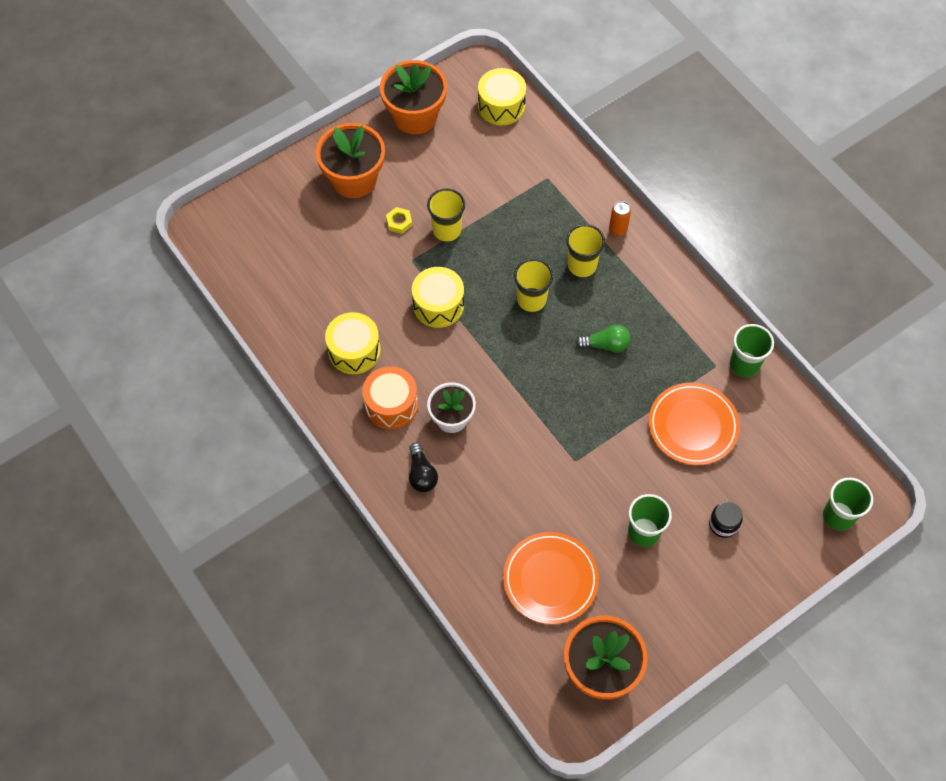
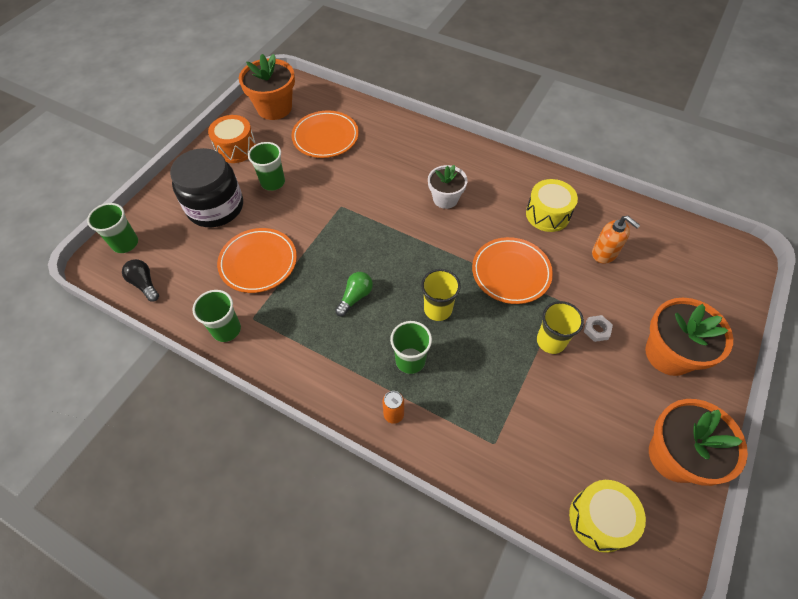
camera: 155 degrees right, 5 degrees down
(332, 285) = (604, 253): none -> orange soap dispenser
(391, 405) = (494, 191): orange drum -> orange drum (236, 148)
(399, 222) = (597, 330): yellow nut -> white nut
(421, 474) = (443, 160): black light bulb -> black light bulb (145, 284)
(438, 305) = (511, 272): yellow drum -> orange plate
(582, 265) = (410, 360): yellow cup -> green cup
(605, 345) = (355, 297): green light bulb -> green light bulb turned 150 degrees clockwise
(723, 524) = (215, 207): black jar -> black jar, size x2.43

